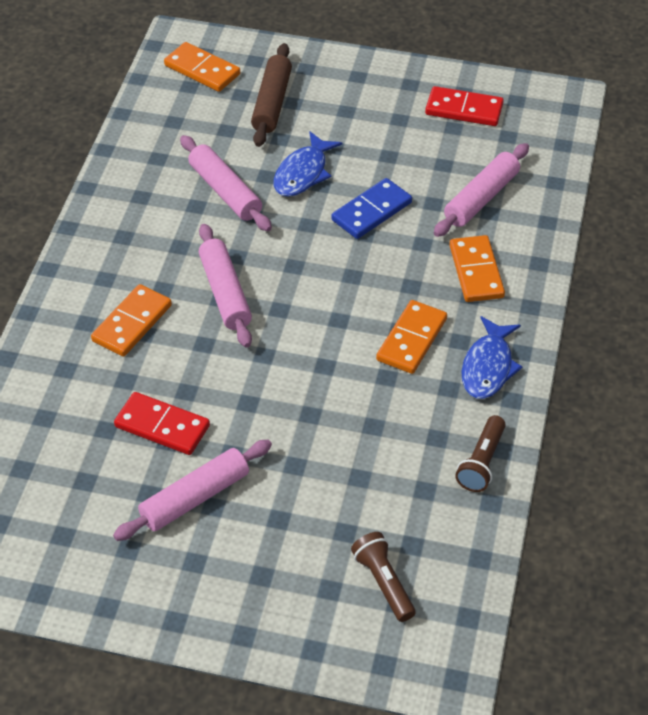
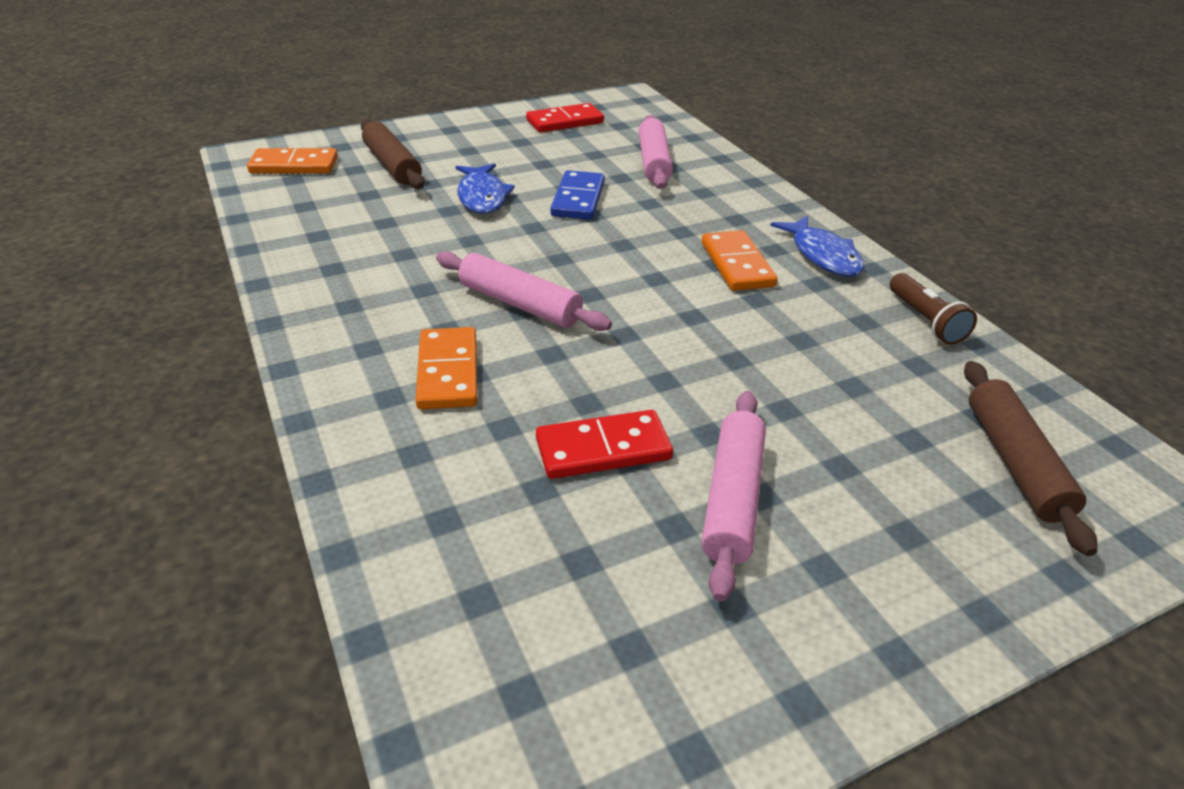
camera: 40 degrees left, 10 degrees down
(225, 191) = (421, 233): pink rolling pin -> none
(384, 583) = (1014, 462): brown flashlight -> brown rolling pin
(476, 271) = (717, 203): orange domino -> none

